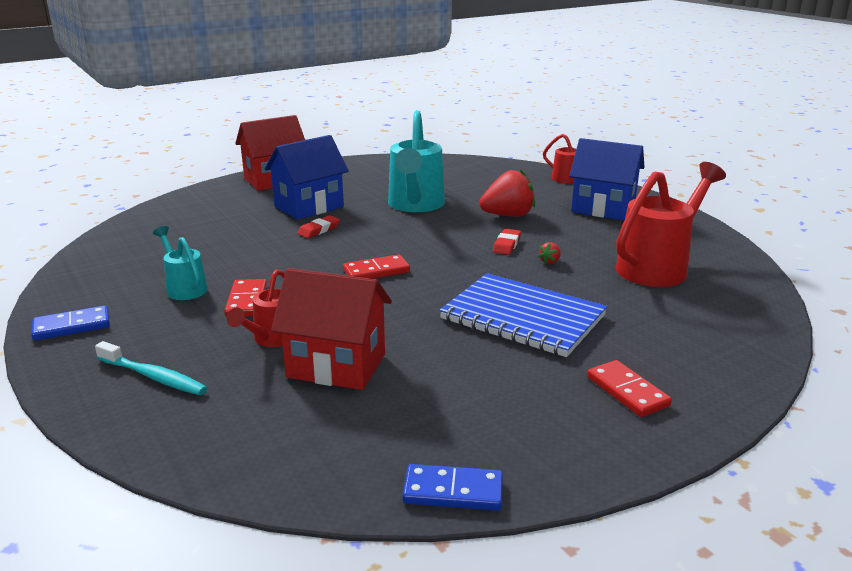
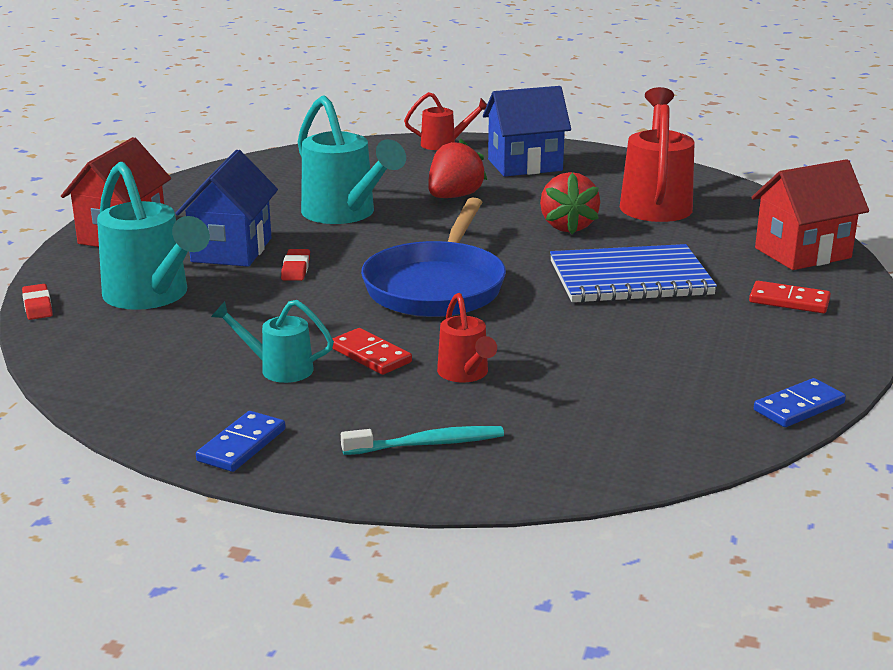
camera: 40 degrees left, 0 degrees up
(216, 219) = (152, 296): none -> turquoise watering can
(336, 366) = (562, 370): red house -> red house (802, 253)
(376, 271) = (436, 286): red domino -> blue pan
(506, 245) = (504, 224): red eraser -> red eraser (37, 306)
(550, 261) = (567, 226): red strawberry -> red strawberry, size x2.45

